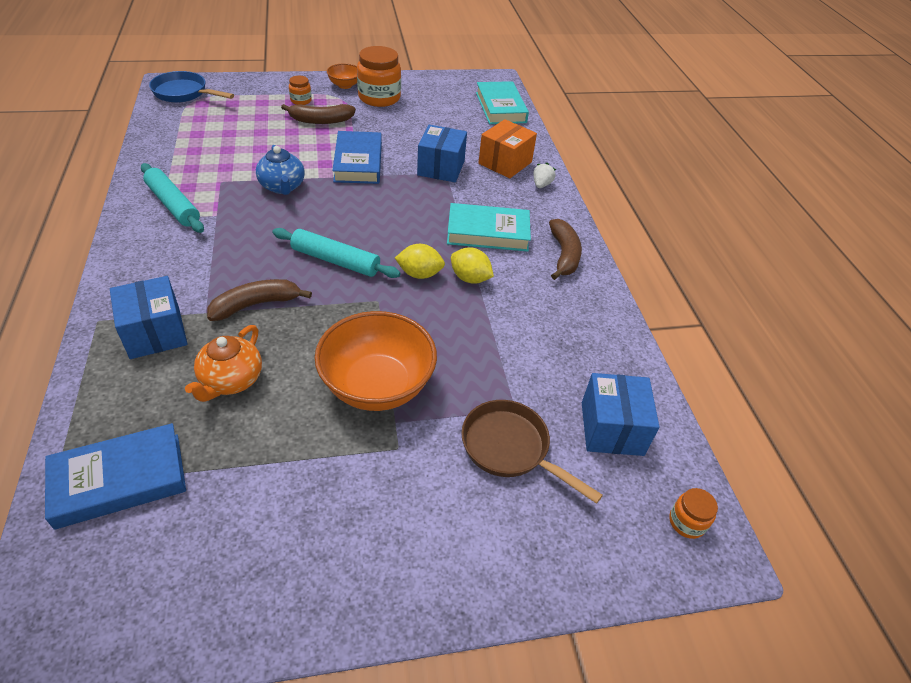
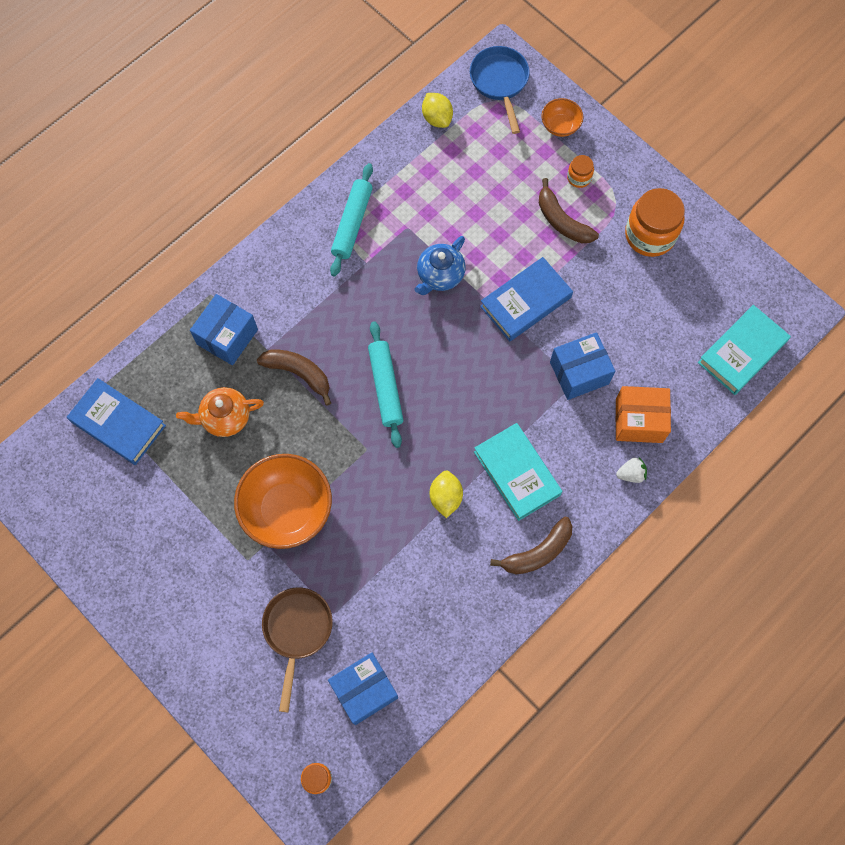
camera: 60 degrees right, 25 degrees up
(345, 85) = (643, 189): orange bowl -> orange bowl (560, 126)
(419, 274) = (420, 457): yellow lemon -> yellow lemon (437, 118)

